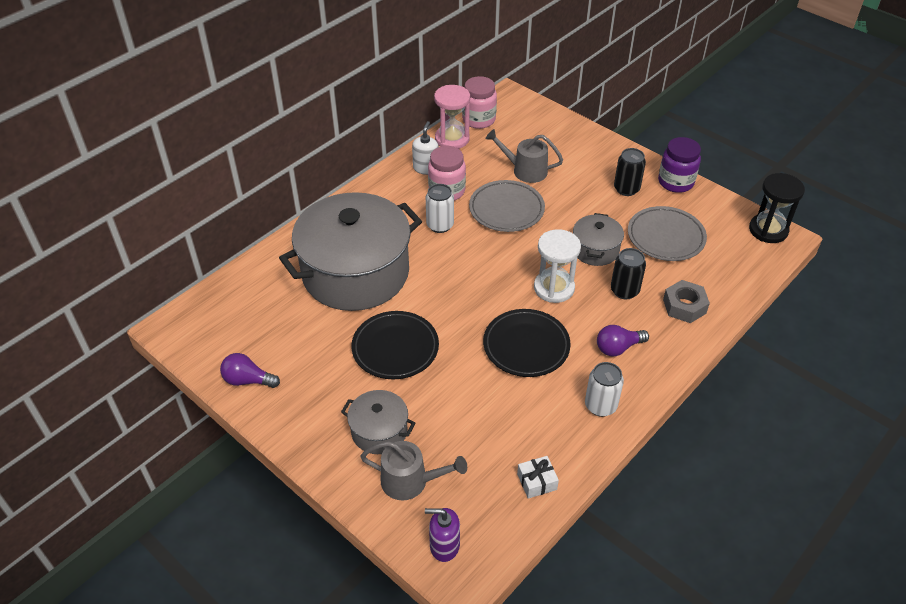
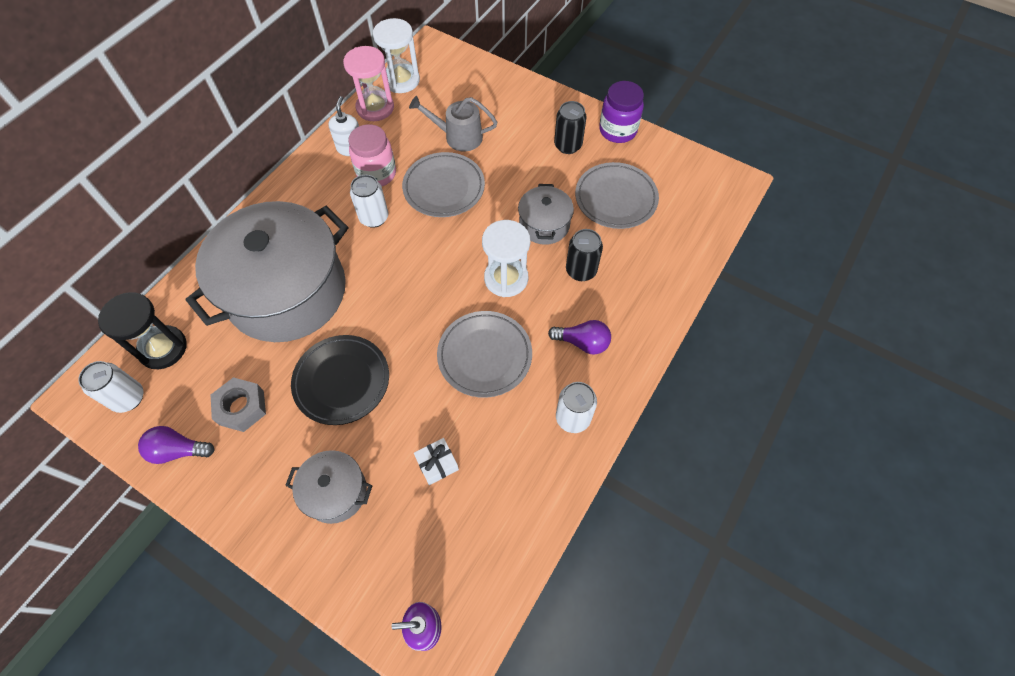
camera: 10 degrees left, 15 degrees up
(210, 335) = (128, 398): none -> white can
(410, 481) = (377, 550): grey watering can -> none
(478, 120) = (401, 80): pink jar -> white hourglass
(526, 346) = (484, 356): black plate -> grey plate
(537, 482) = (516, 526): white gift -> white gift (437, 464)
(618, 348) = (582, 342): purple light bulb -> purple light bulb turned 135 degrees counterclockwise
(684, 306) = (645, 280): grey nut -> grey nut (241, 407)
(768, 230) = (718, 175): black hourglass -> black hourglass (163, 348)

